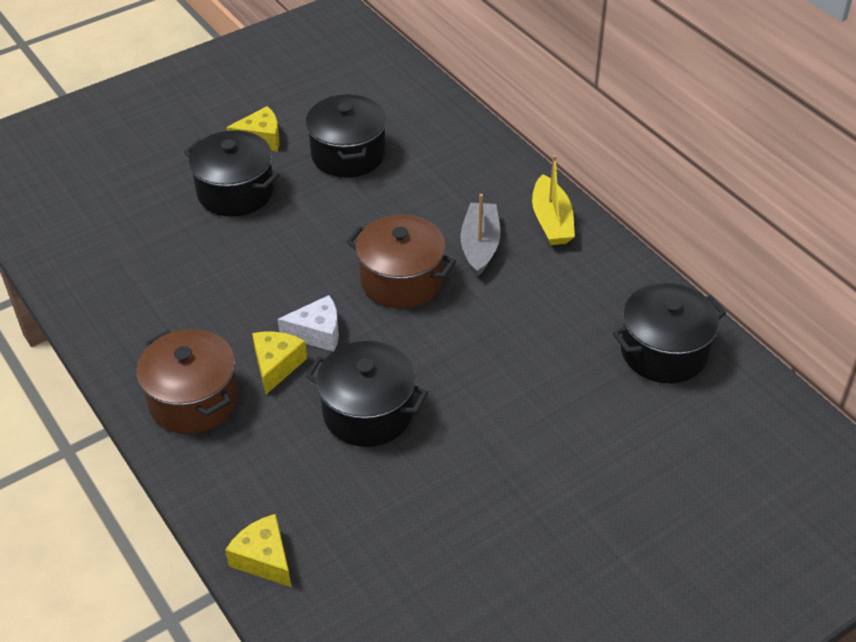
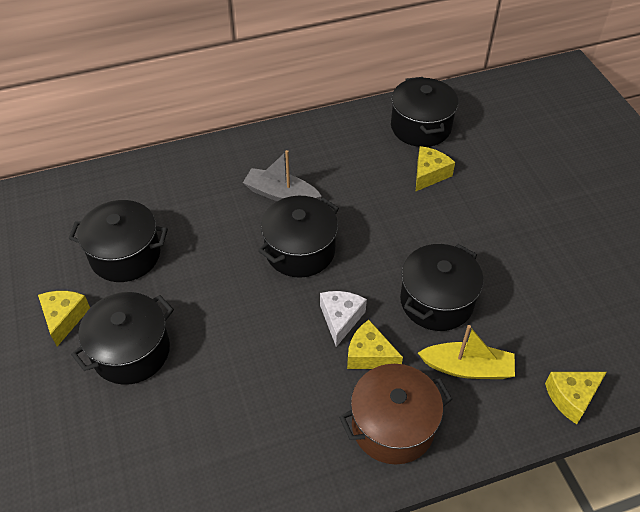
camera: 75 degrees left, 5 degrees up
(401, 280) = (300, 251): brown pot -> black pot
(551, 221) = (272, 148): yellow boat -> yellow boat (467, 368)
(576, 374) = (429, 174): none -> yellow cheese

